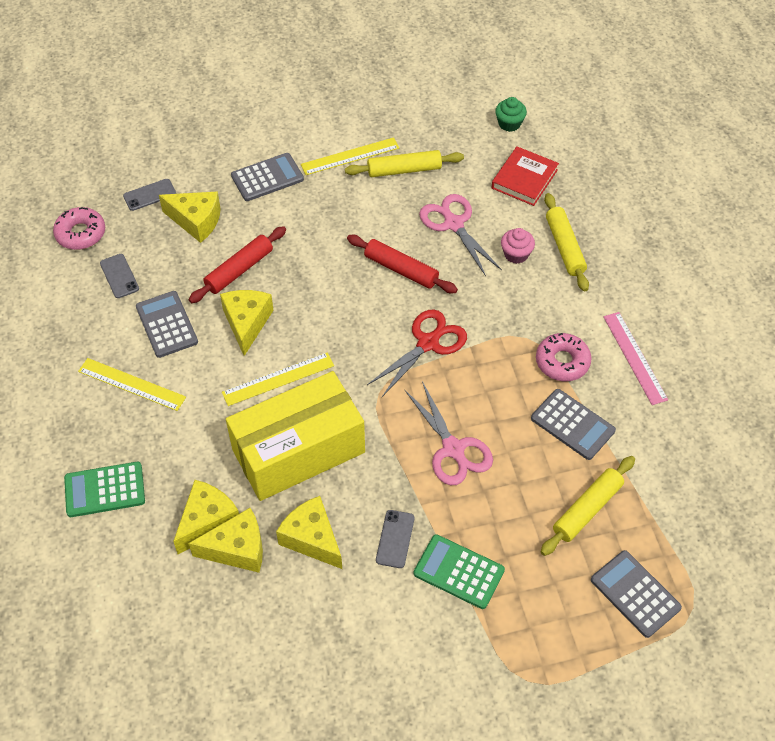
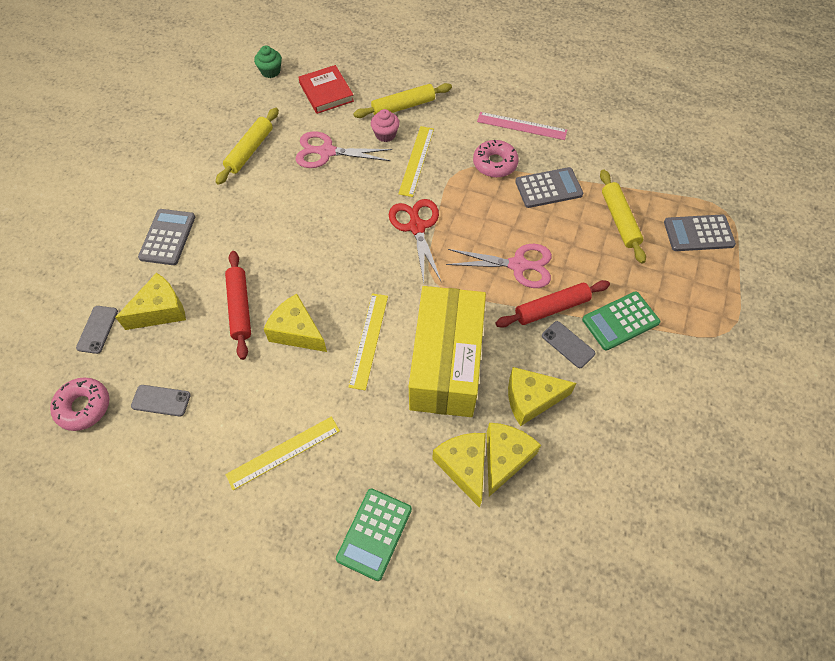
camera: 55 degrees left, 5 degrees up
(166, 324) = (246, 391): grey calculator -> none
(350, 156) = (203, 174): yellow ruler -> yellow ruler (416, 160)
(401, 269) = (338, 205): red rolling pin -> red rolling pin (551, 308)
(564, 247) = (403, 106): yellow rolling pin -> yellow rolling pin turned 45 degrees counterclockwise

